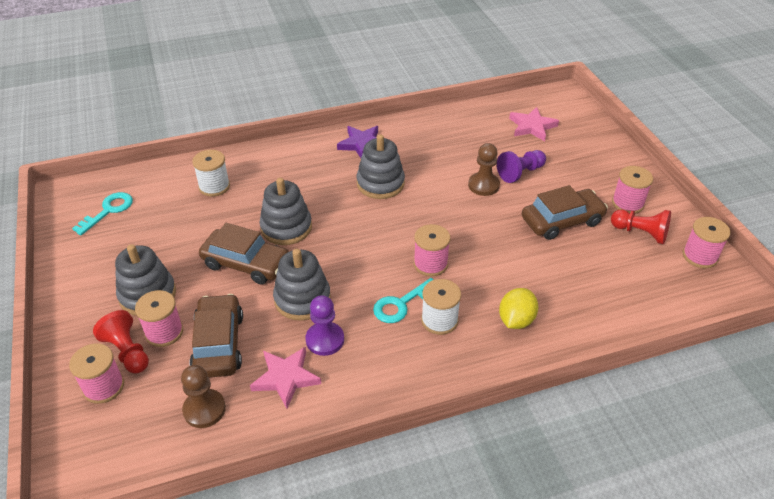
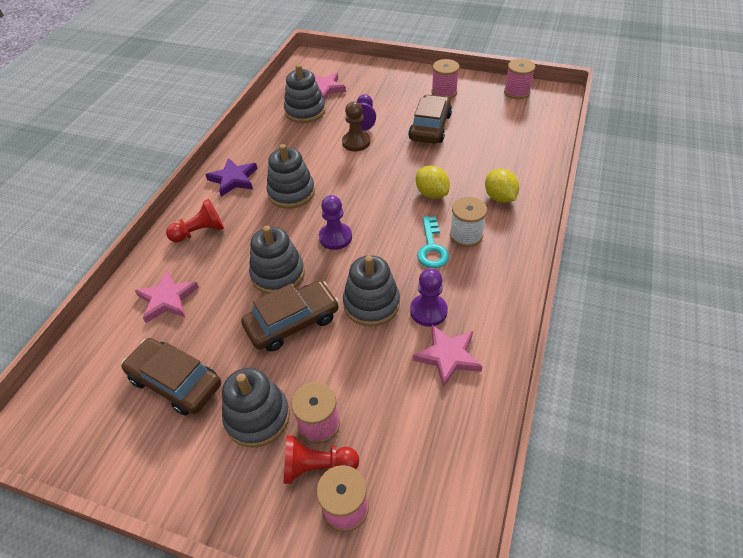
camera: 50 degrees left, 5 degrees up
(108, 210) = (100, 401): turquoise key -> none
(204, 409) = (438, 432): brown pawn -> none
(214, 186) = (167, 299): white spool -> pink star
(218, 344) = (370, 387): brown car -> brown car (175, 382)
(355, 237) = (335, 237): none -> purple pawn
(430, 264) = (406, 211): pink spool -> none
(470, 269) = (431, 193): none -> yellow lemon
(488, 133) = (305, 111): none -> grey stacking toy
(640, 233) = (475, 102): red pawn -> red pawn (200, 232)

